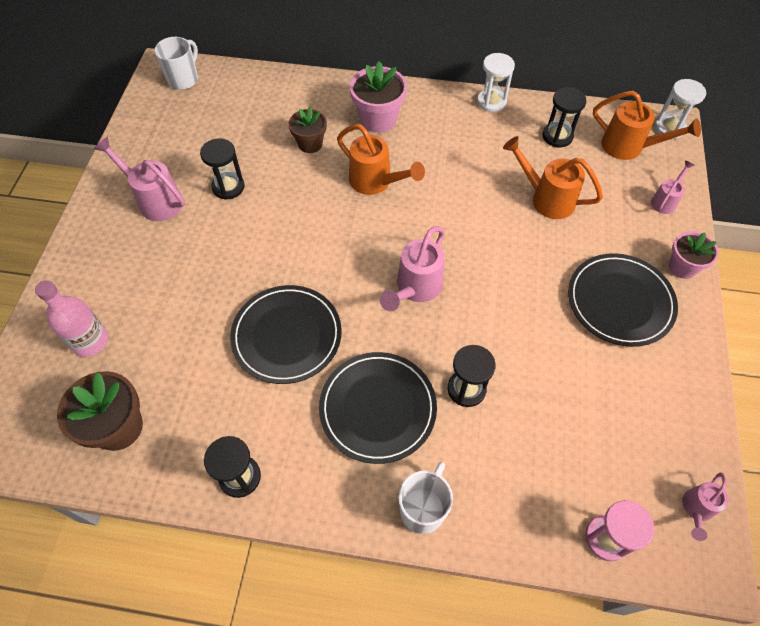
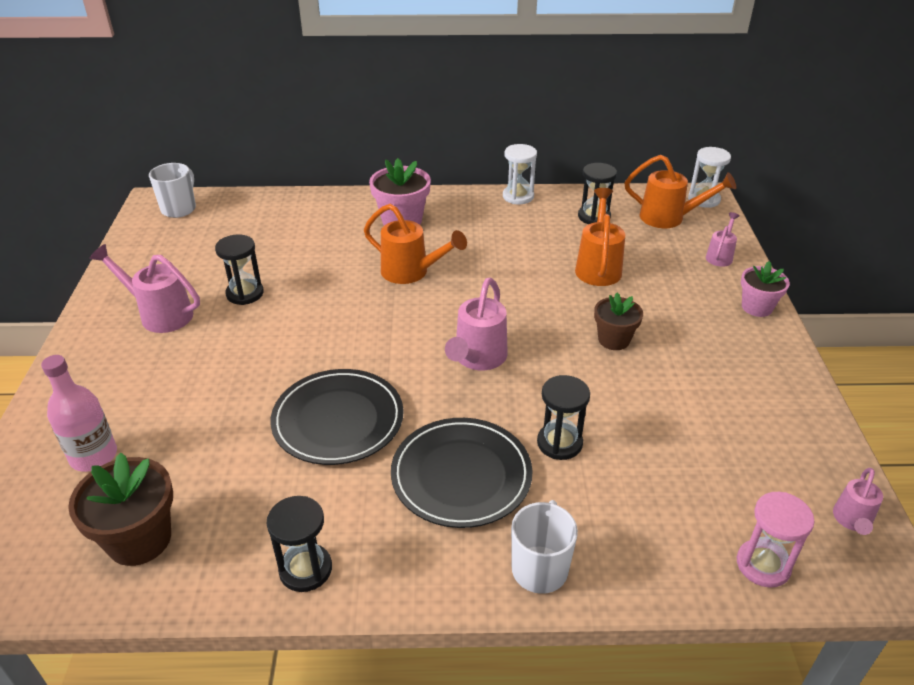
camera: 10 degrees left, 20 degrees down
(310, 144) = (331, 248): brown flower pot -> brown flower pot (614, 340)
(546, 198) = (598, 267): orange watering can -> orange watering can turned 75 degrees clockwise
(620, 302) = (703, 344): black plate -> none

